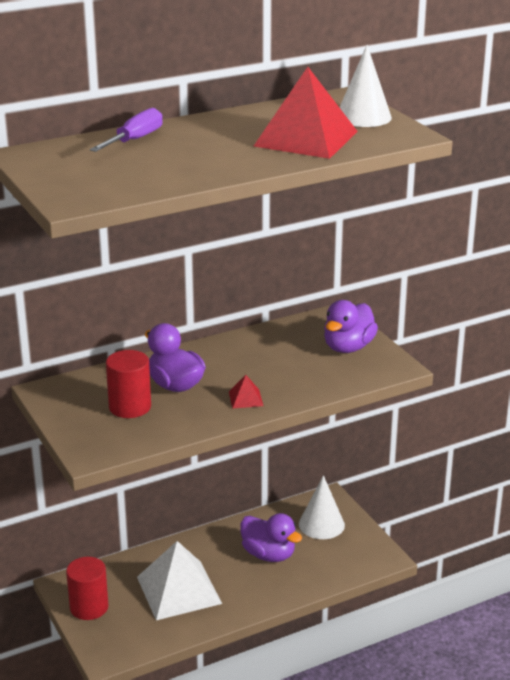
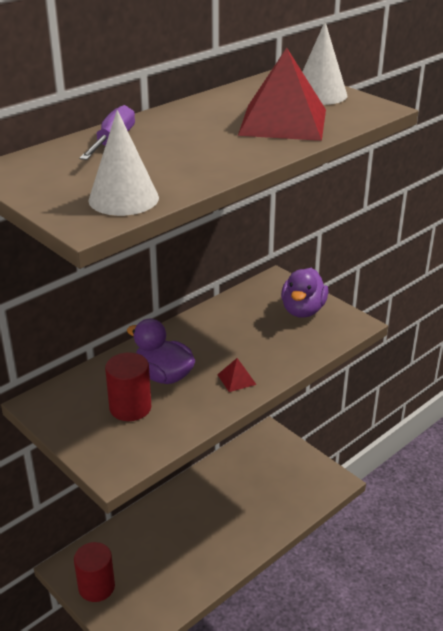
camera: 15 degrees left, 5 degrees up
(178, 590) = (173, 551): white pyramid -> none
(268, 554) = (239, 498): purple duck -> none
(321, 524) = (272, 459): white cone -> white cone (123, 199)

